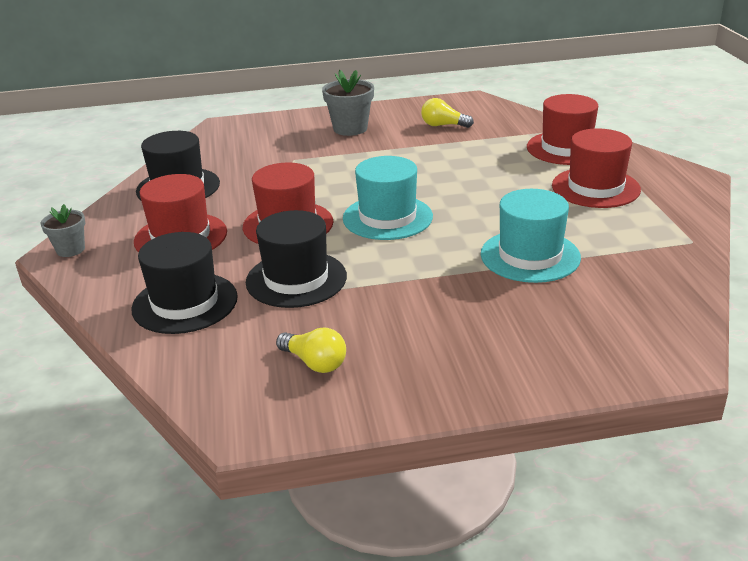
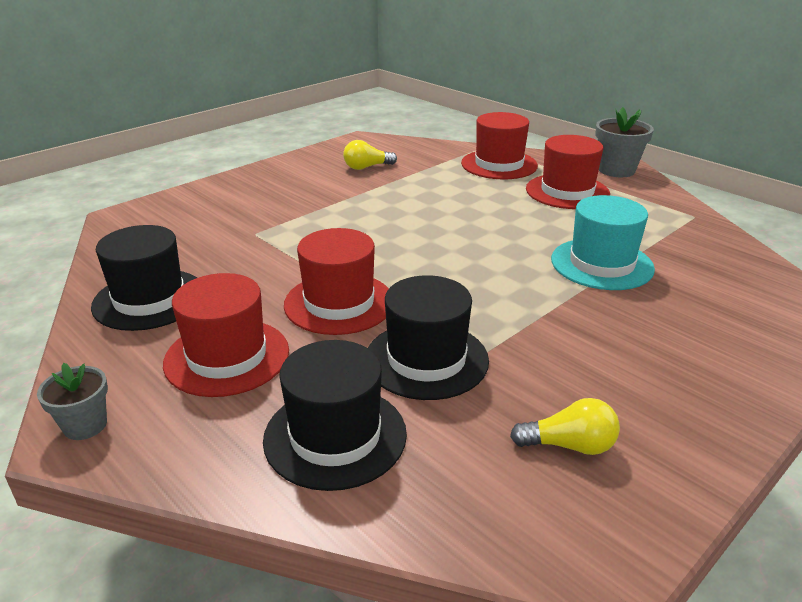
camera: 35 degrees left, 0 degrees up
(350, 128) = (277, 189): grey flower pot -> grey flower pot (616, 170)
(387, 217) = (432, 266): turquoise hat -> none

